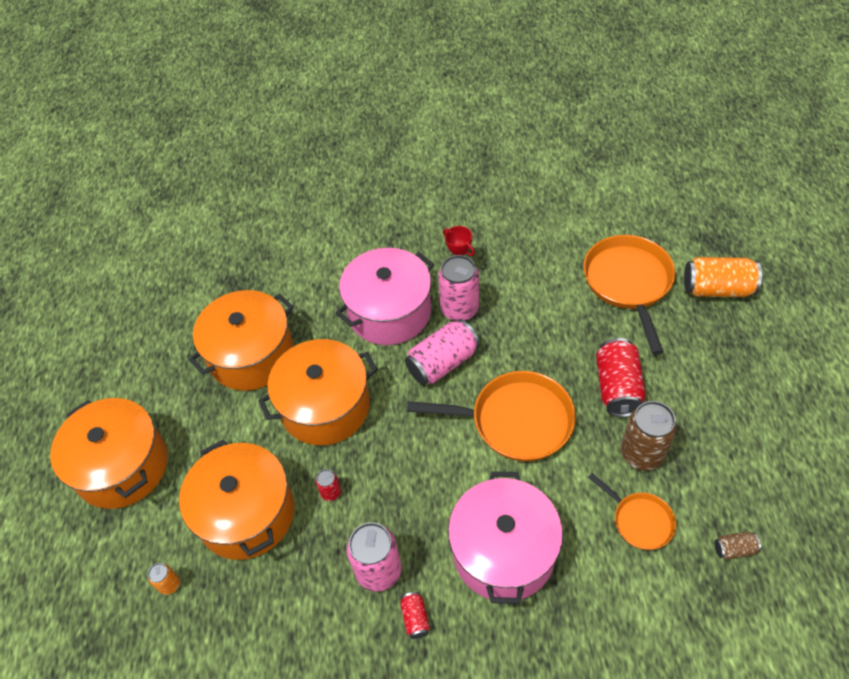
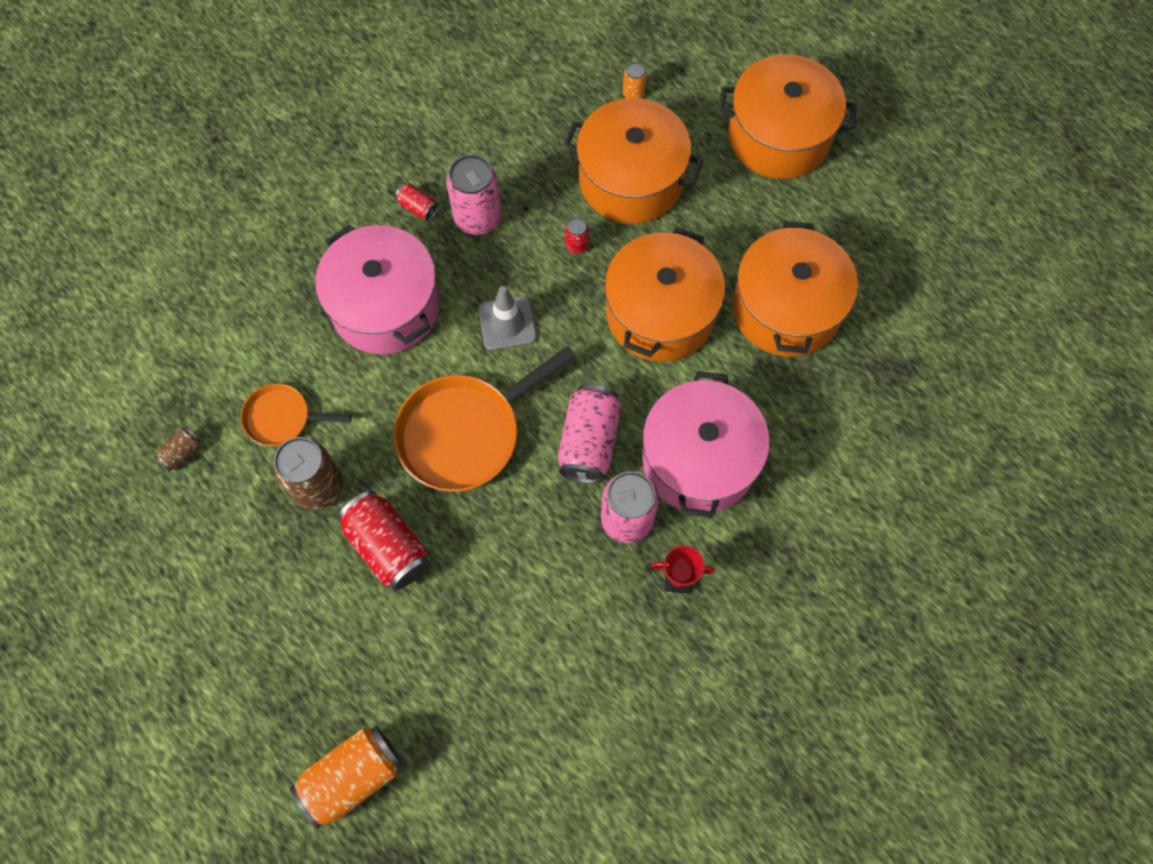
camera: 135 degrees right, 15 degrees up
(427, 473) = (507, 323): none -> grey traffic cone
(628, 283) = (463, 704): orange pan -> none

